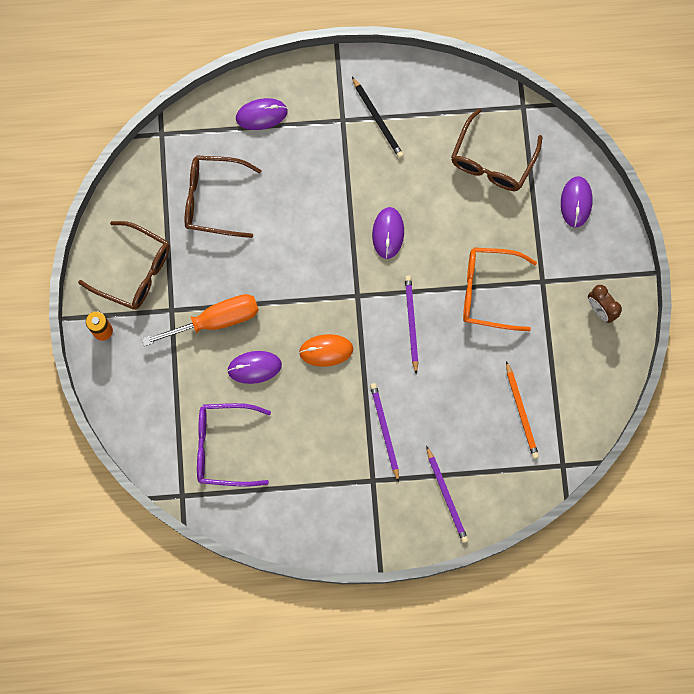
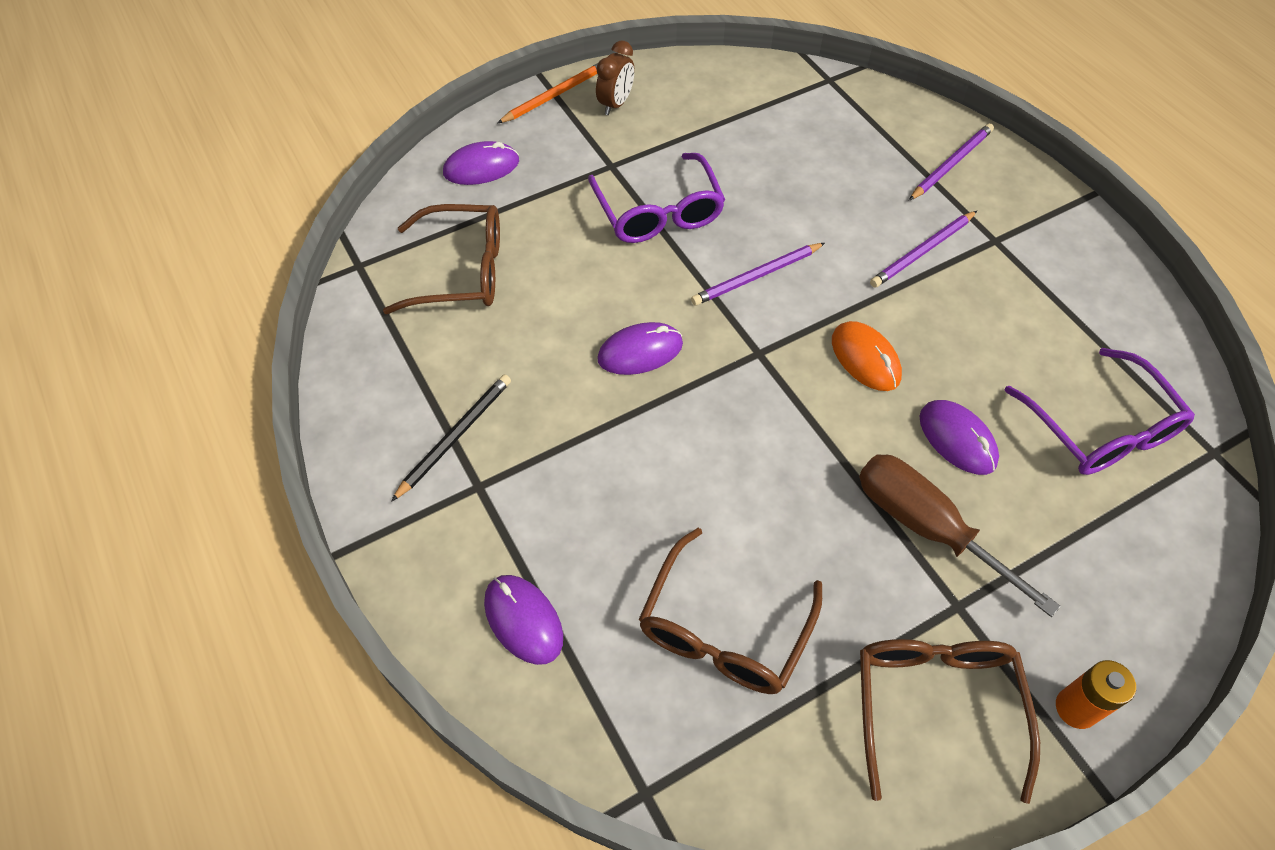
camera: 115 degrees left, 20 degrees down
(213, 199) = (724, 629): brown glasses -> brown glasses turned 45 degrees clockwise
(216, 320) = (926, 527): orange screwdriver -> brown screwdriver
(488, 291) = (658, 212): orange glasses -> purple glasses
(521, 411) = (793, 132): orange pencil -> orange pencil (554, 95)

